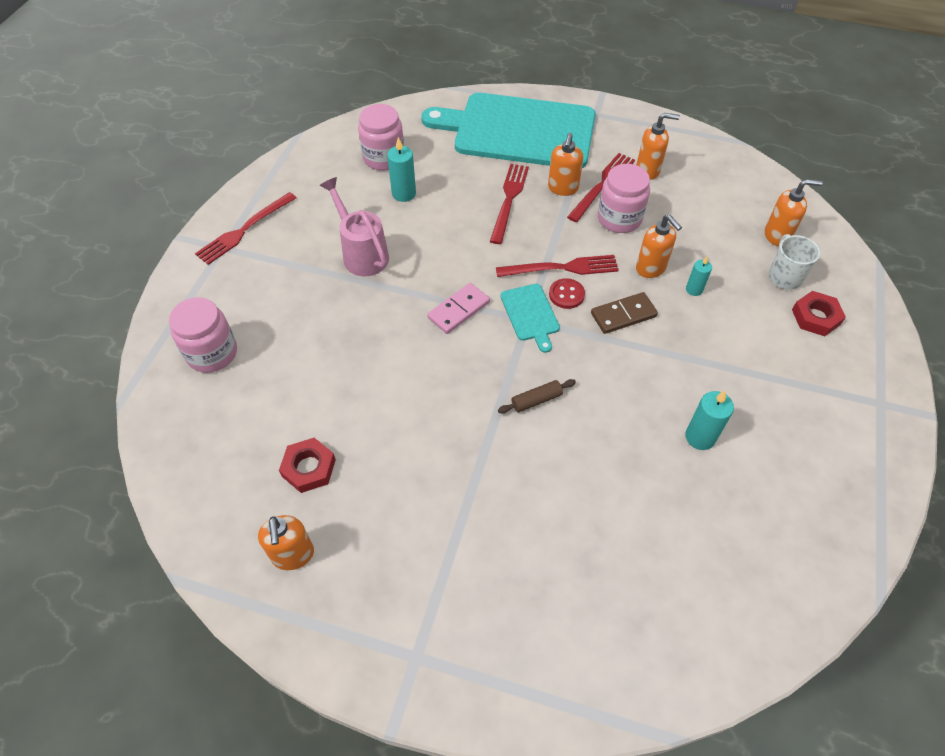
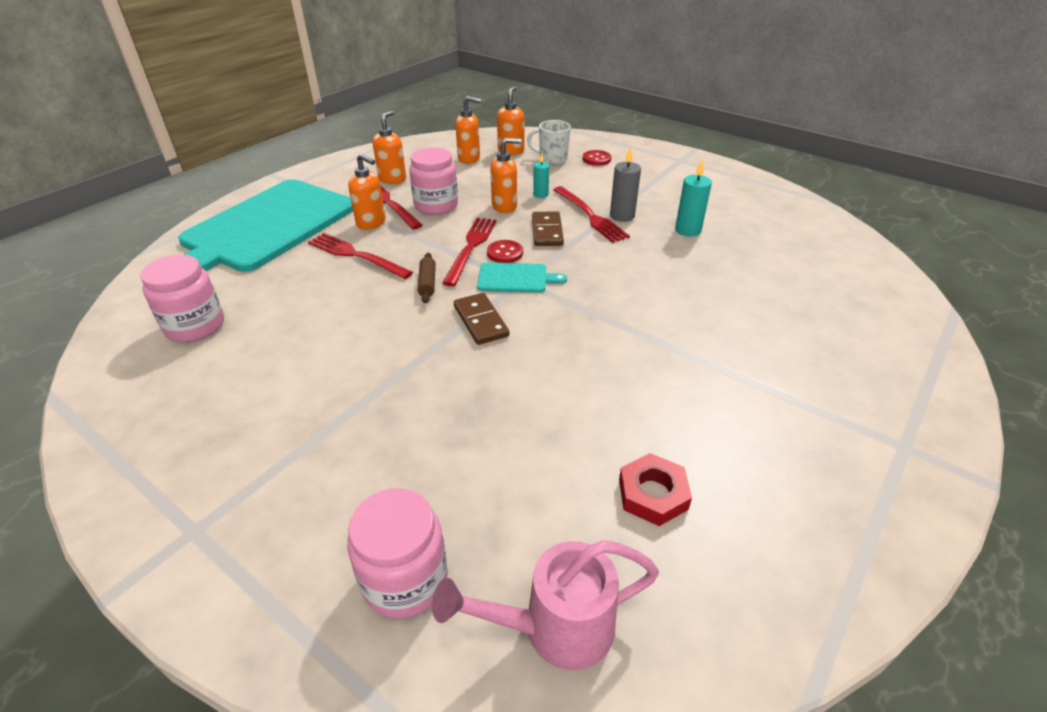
camera: 70 degrees left, 15 degrees down
(244, 230) = (182, 495): red fork -> red fork (590, 216)
(293, 555) = (779, 534): orange soap dispenser -> orange soap dispenser (469, 159)
(362, 254) = (340, 377): pink watering can -> pink watering can (556, 628)
(404, 194) = (273, 323): turquoise candle -> none
(459, 310) = (481, 321): pink domino -> brown domino
(536, 400) = (620, 299): brown rolling pin -> brown rolling pin (427, 283)
(694, 370) = (622, 216): none -> grey candle
(815, 317) = (596, 159): red nut -> red button

